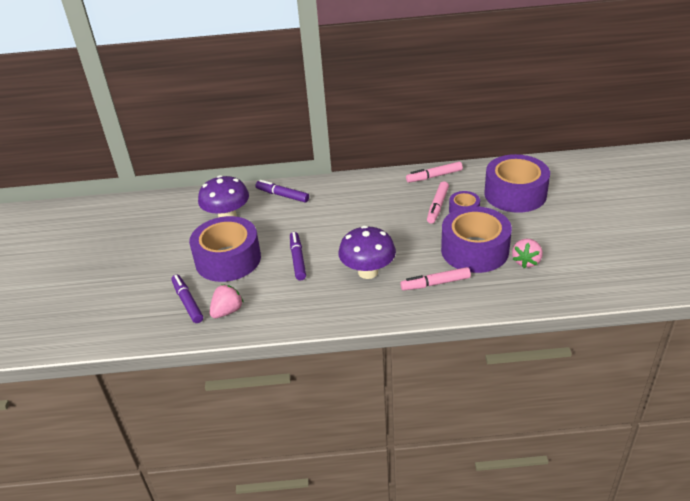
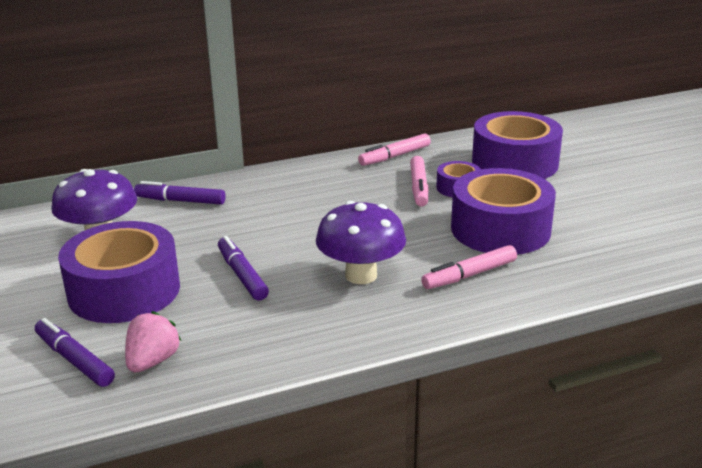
camera: 20 degrees left, 10 degrees down
(526, 261) = (578, 232): pink strawberry -> none

